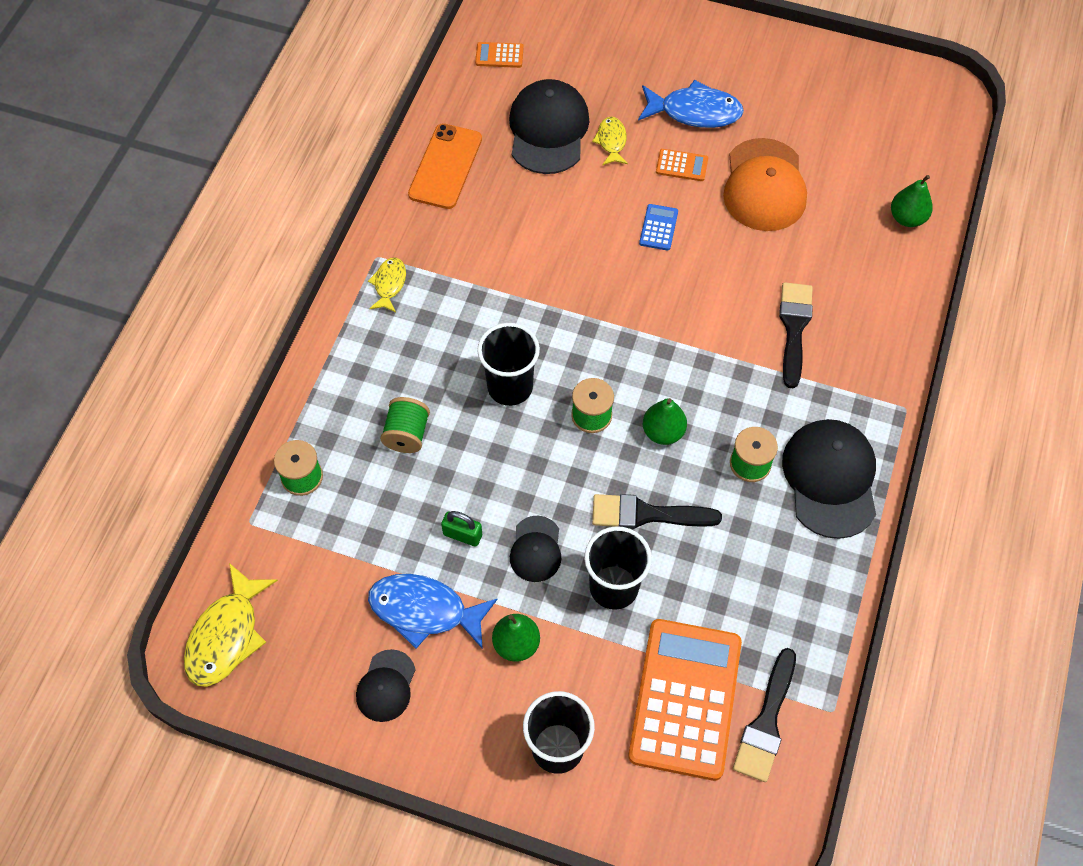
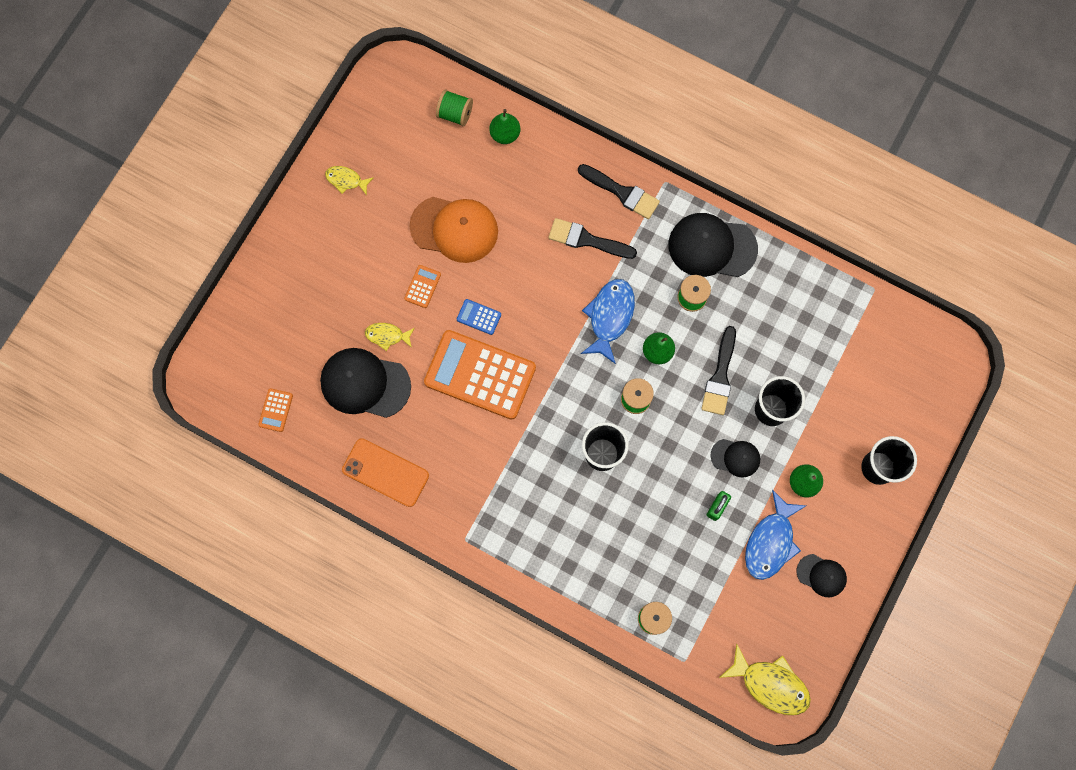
camera: 80 degrees left, 15 degrees up
(389, 284) = (493, 533): yellow fish -> yellow fish (346, 180)
(407, 434) = (630, 536): green spool -> green spool (455, 114)
(685, 699) = (855, 379): orange calculator -> orange calculator (480, 375)
(694, 112) = (370, 264): blue fish -> blue fish (610, 317)
(766, 722) = (876, 332): black brush -> black brush (622, 192)

